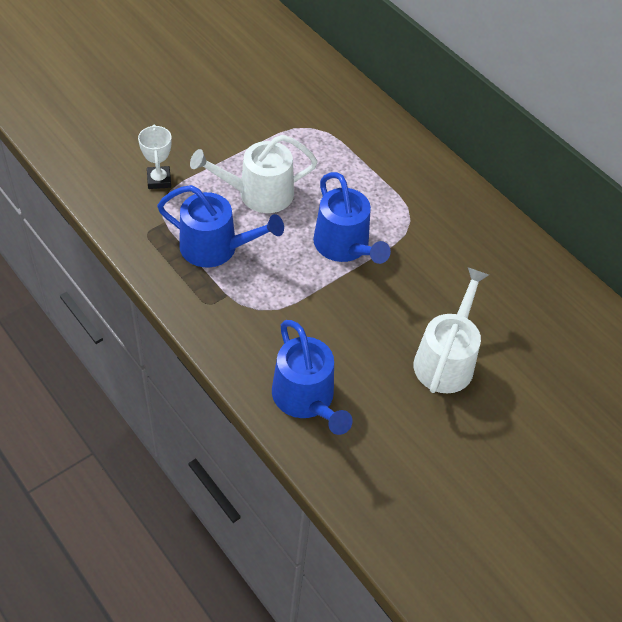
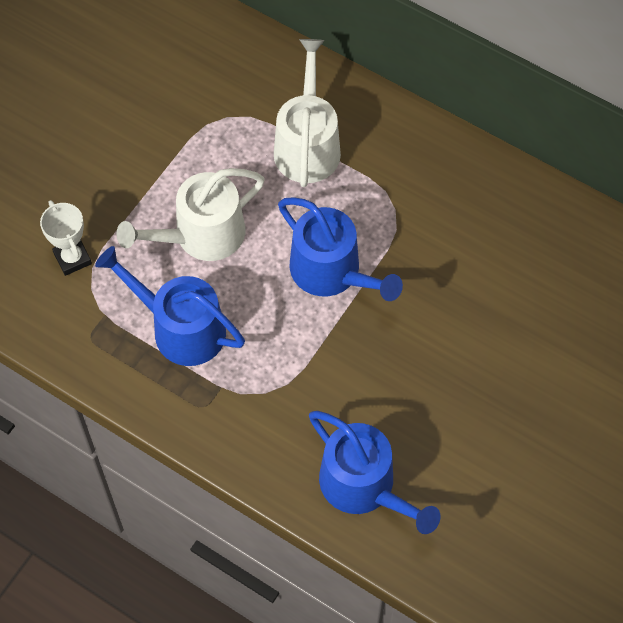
camera: 15 degrees left, 10 degrees up
(215, 247) = (181, 328): blue watering can -> blue watering can turned 150 degrees counterclockwise
(446, 360) = (501, 381): white watering can -> white watering can (307, 145)

